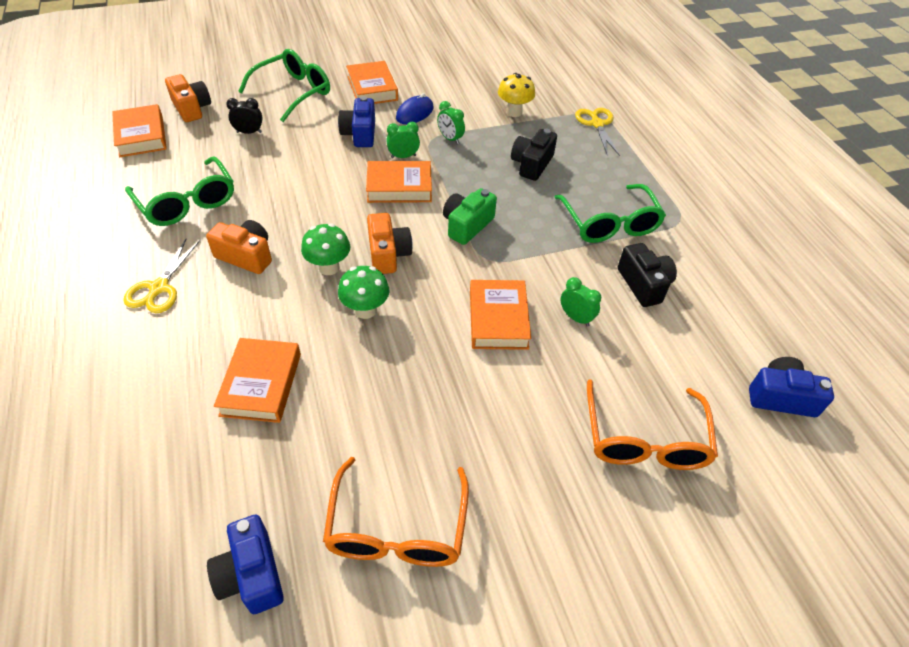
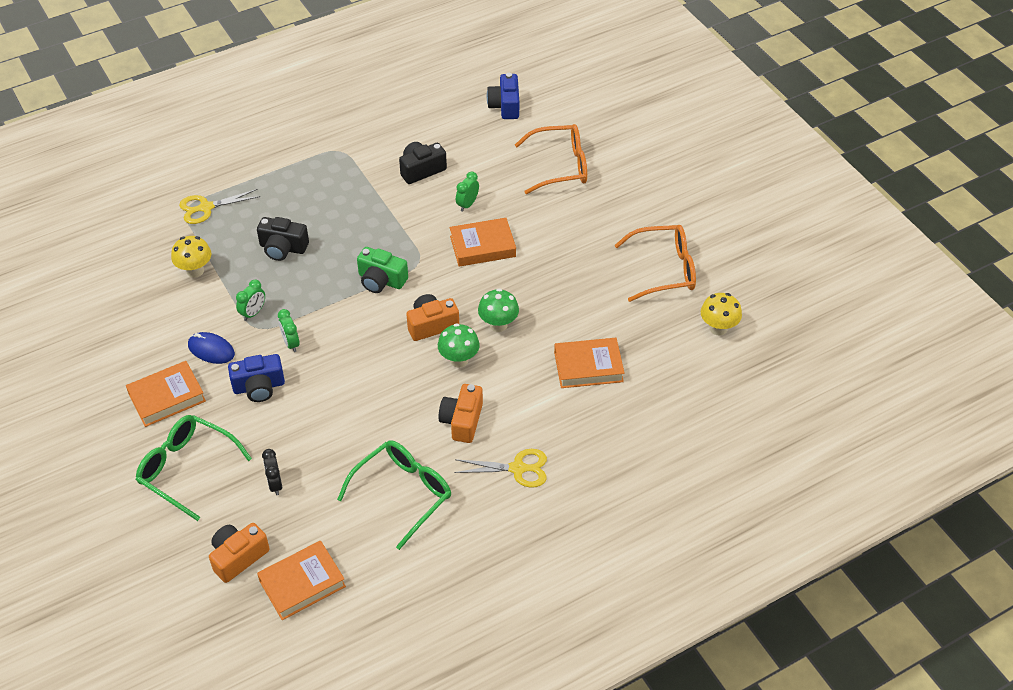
camera: 100 degrees left, 0 degrees up
(251, 574) = (718, 328): blue camera -> yellow mushroom
(399, 187) = (339, 336): orange book -> none
(609, 224) = (355, 192): green glasses -> none

